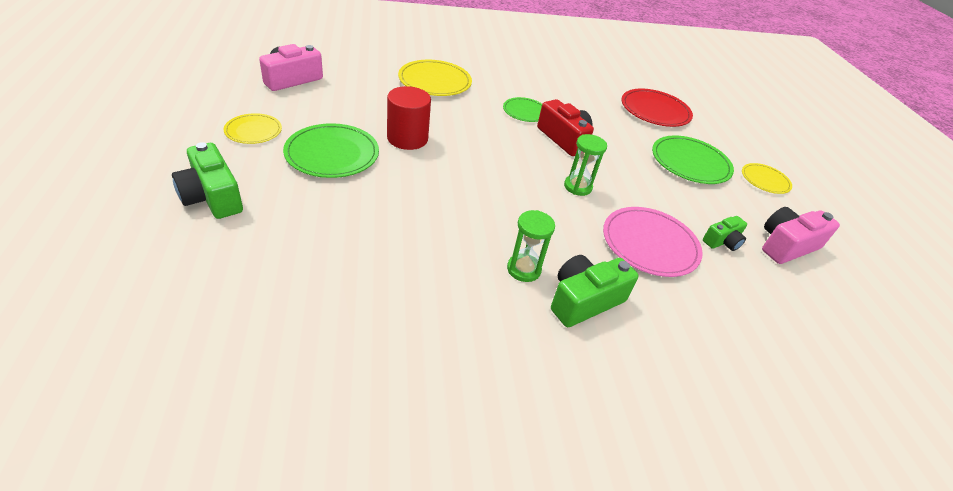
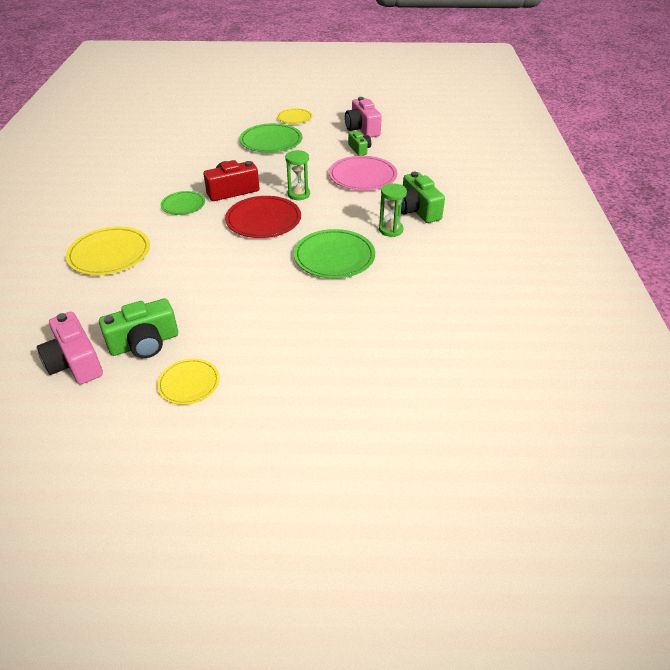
camera: 75 degrees left, 0 degrees up
(212, 197) = (305, 399): green camera -> green camera (144, 343)
(332, 154) = (240, 323): green plate -> green plate (334, 257)
(407, 138) = (219, 276): red cylinder -> none
(655, 110) = (194, 140): red plate -> red plate (263, 220)

